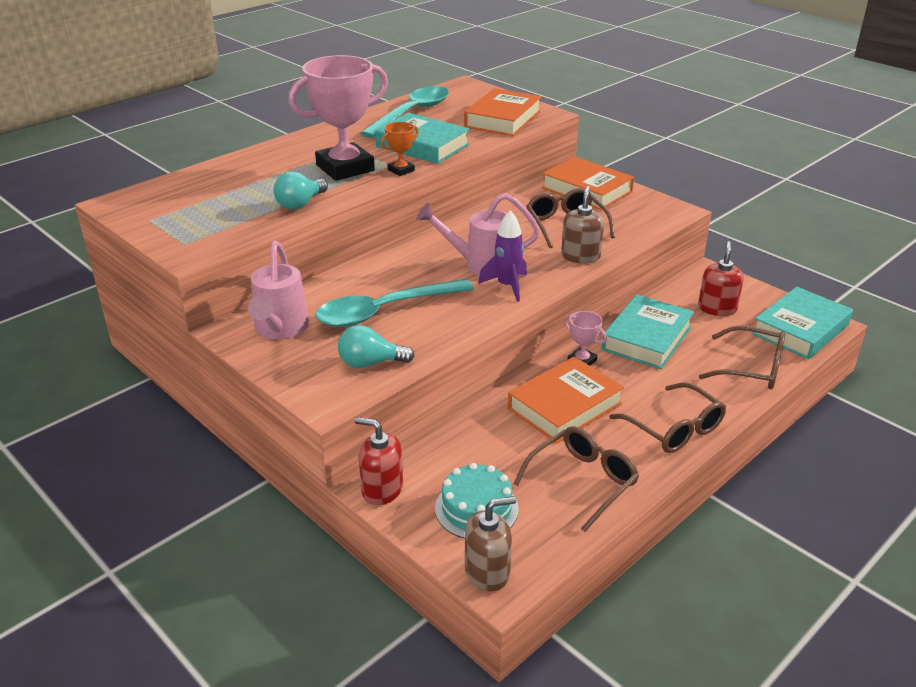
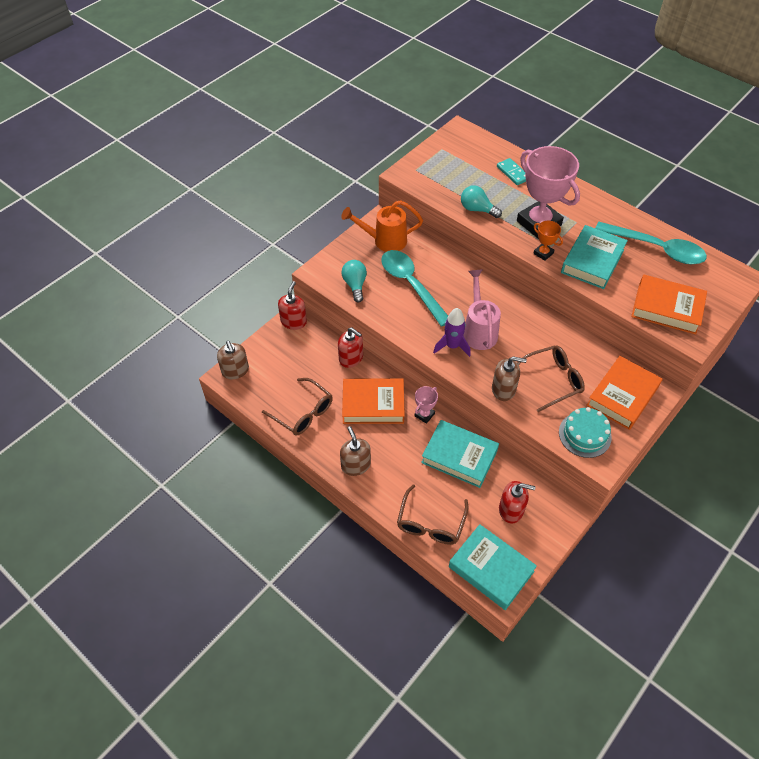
camera: 85 degrees right, 20 degrees up
(238, 175) = (513, 173): none -> turquoise domino
(280, 329) = (384, 241): pink watering can -> orange watering can
(473, 424) = (351, 358): none -> red soap dispenser
(476, 508) = (280, 363): turquoise cake -> turquoise cake (584, 435)
(564, 406) = (373, 404): orange book -> orange book turned 45 degrees counterclockwise
(674, 428) = (355, 465): brown glasses -> brown soap dispenser

